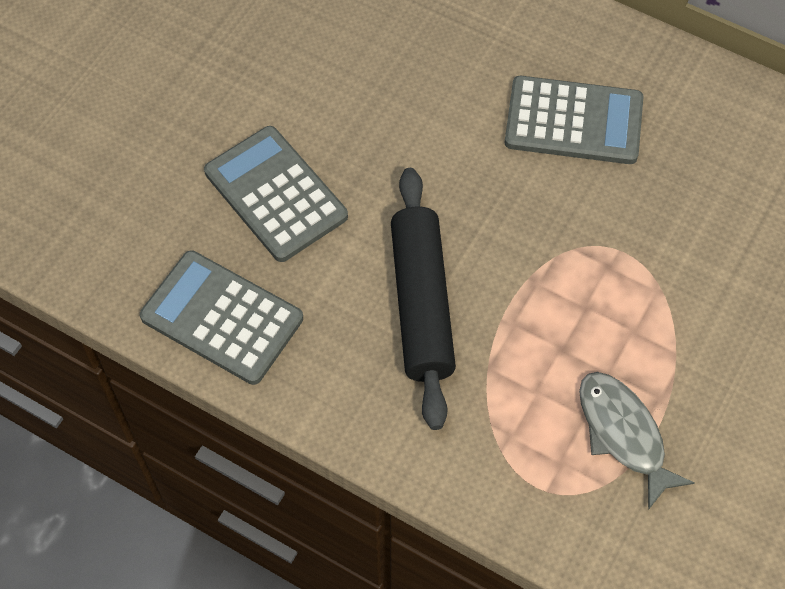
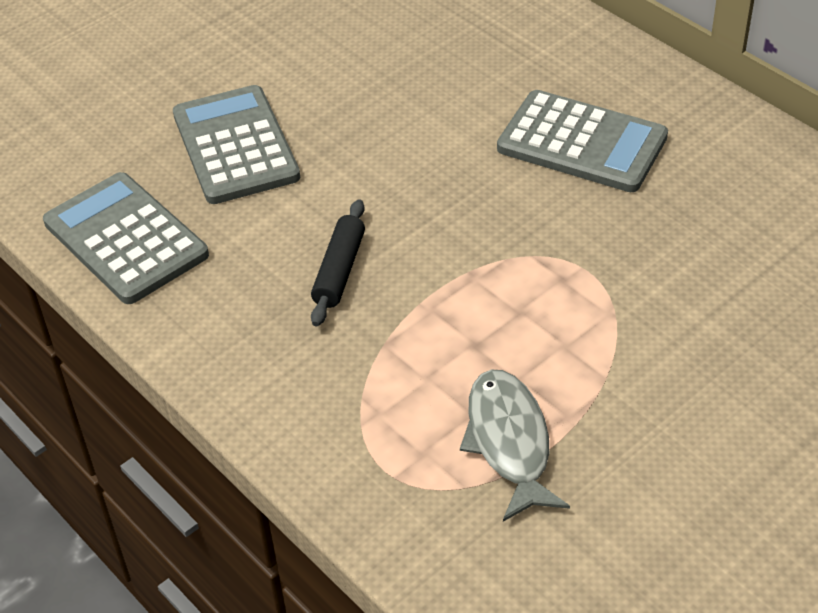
camera: 20 degrees right, 15 degrees down
(422, 304) = (339, 270): black rolling pin -> black rolling pin, size x0.53

